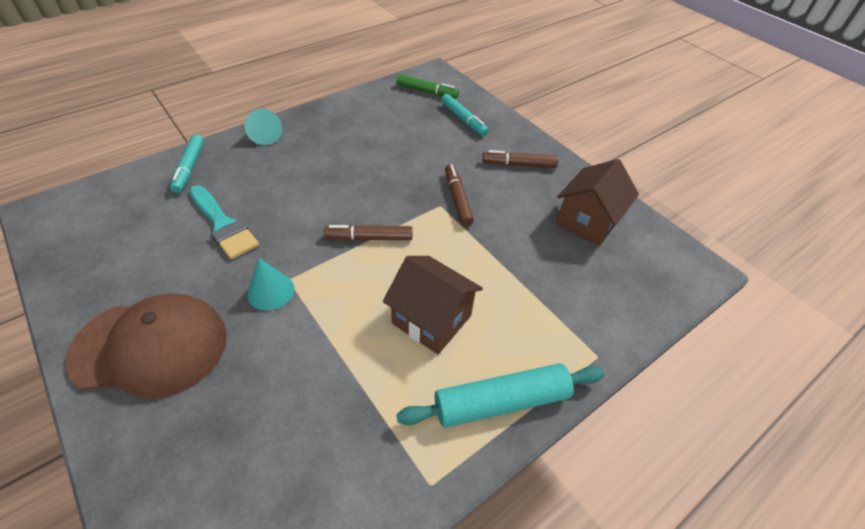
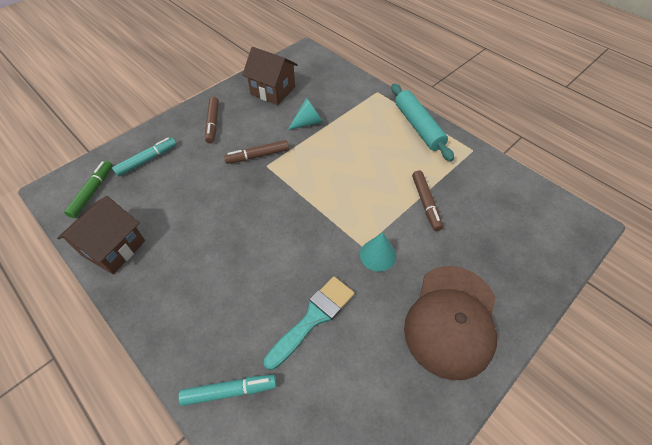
camera: 95 degrees left, 5 degrees up
(151, 347) = (451, 320): brown cap -> brown cap turned 150 degrees counterclockwise
(265, 135) = (166, 327): turquoise cone -> turquoise cone (308, 122)
(369, 238) = (309, 204): brown marker -> brown marker (425, 203)
(431, 319) = (374, 159): brown house -> brown house (113, 248)

